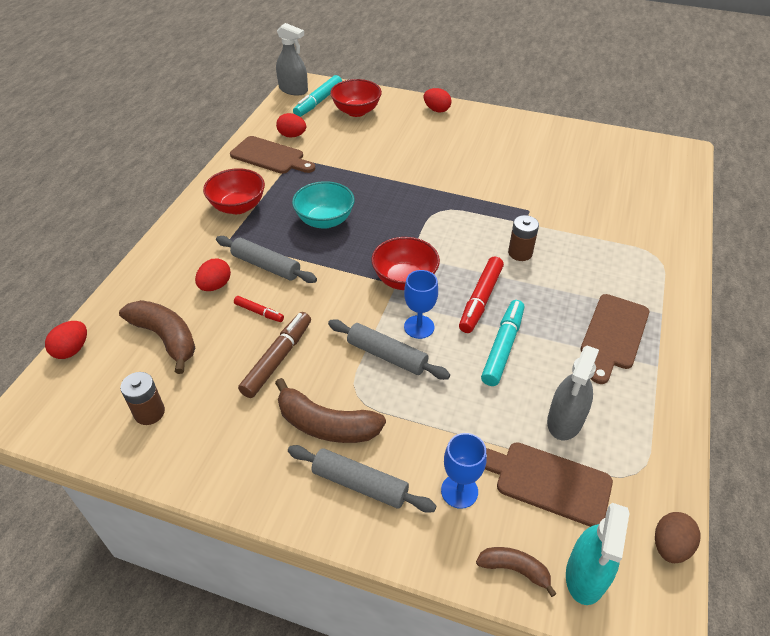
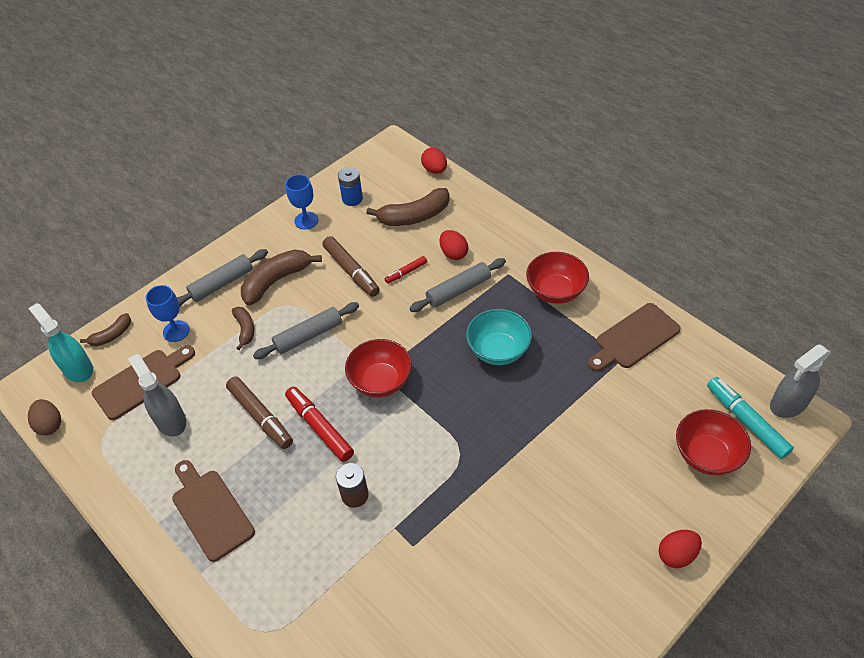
camera: 120 degrees right, 5 degrees up
(149, 412) = (352, 199): brown battery -> blue battery
(292, 135) = (671, 369): red egg -> none
(413, 418) = (245, 329): none -> brown banana
(419, 327) = (321, 368): blue goblet -> blue goblet (306, 220)
(502, 347) = (260, 416): turquoise marker -> brown marker

